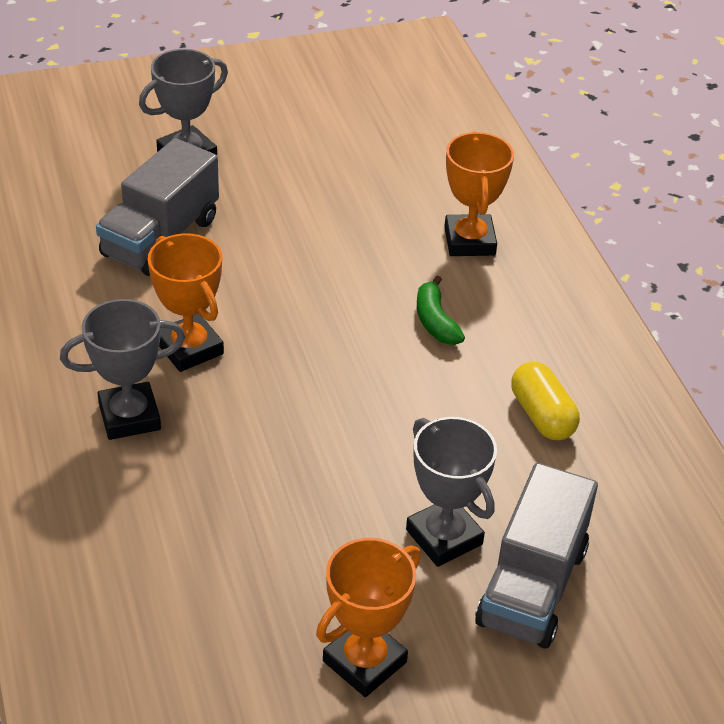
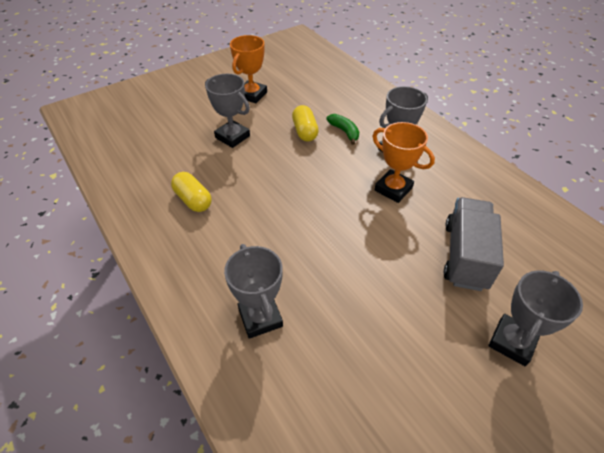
camera: 165 degrees right, 5 degrees up
(283, 510) = (305, 131): none -> yellow capsule
(435, 321) = (266, 242): green banana -> green banana (344, 132)
(469, 241) = (260, 317): orange trophy -> grey trophy
(532, 586) = (191, 128): grey truck -> none

